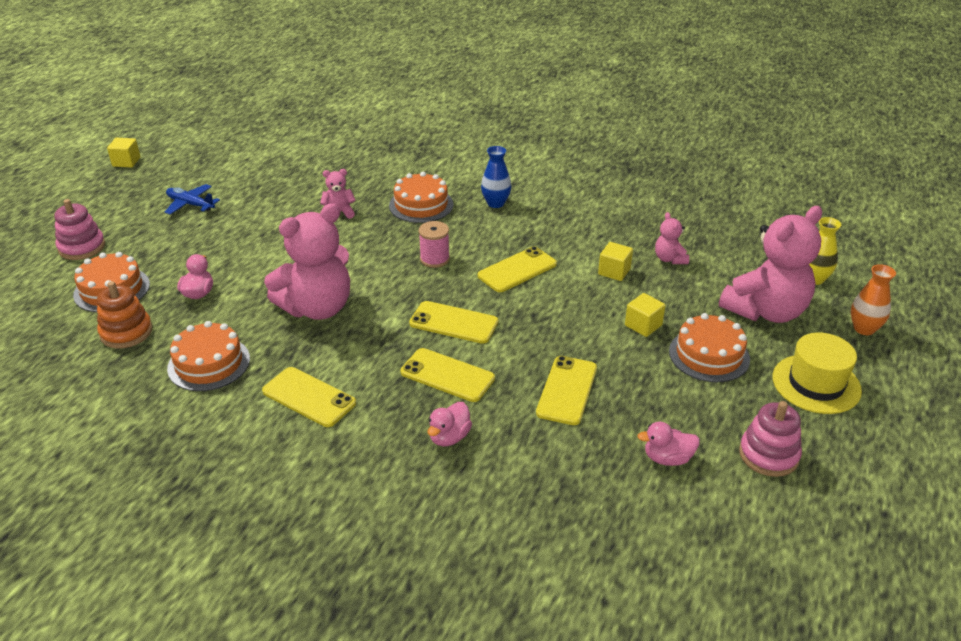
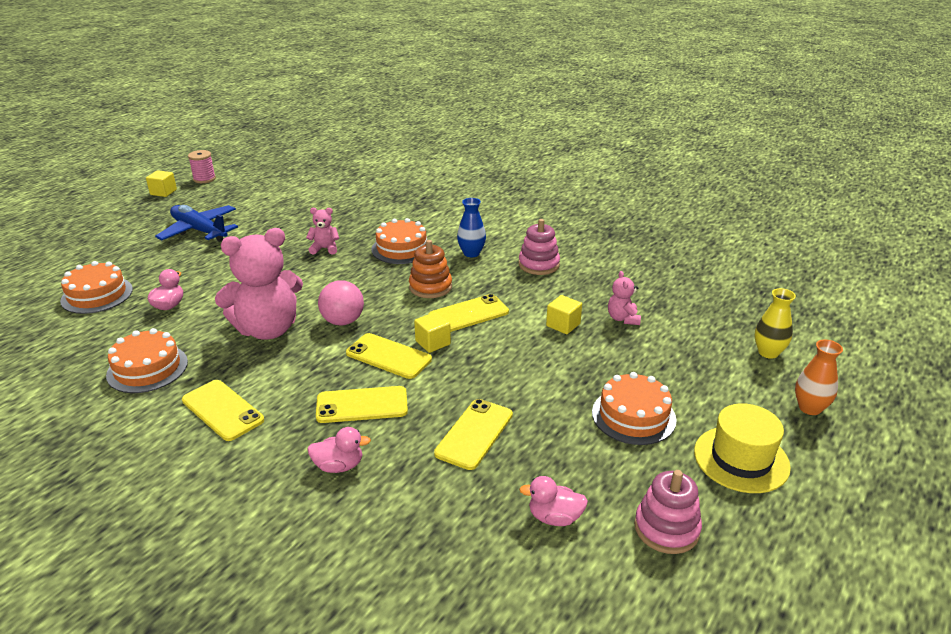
camera: 10 degrees right, 5 degrees down
(82, 247) = (91, 257): pink stacking toy -> pink stacking toy (539, 264)
(126, 332) = (90, 333): orange stacking toy -> orange stacking toy (430, 287)
(190, 204) = (199, 230): blue plane -> blue plane, size x1.59
(392, 291) = (343, 321): none -> pink ball
(434, 259) = (394, 297): pink spool -> pink spool (204, 179)
(447, 375) = (362, 405): yellow phone -> yellow phone turned 45 degrees counterclockwise
(449, 437) = (339, 466): pink duck -> pink duck turned 135 degrees counterclockwise
(643, 325) = (574, 379): yellow cube -> yellow cube (433, 343)
(766, 311) = (707, 379): pink teddy bear -> none

